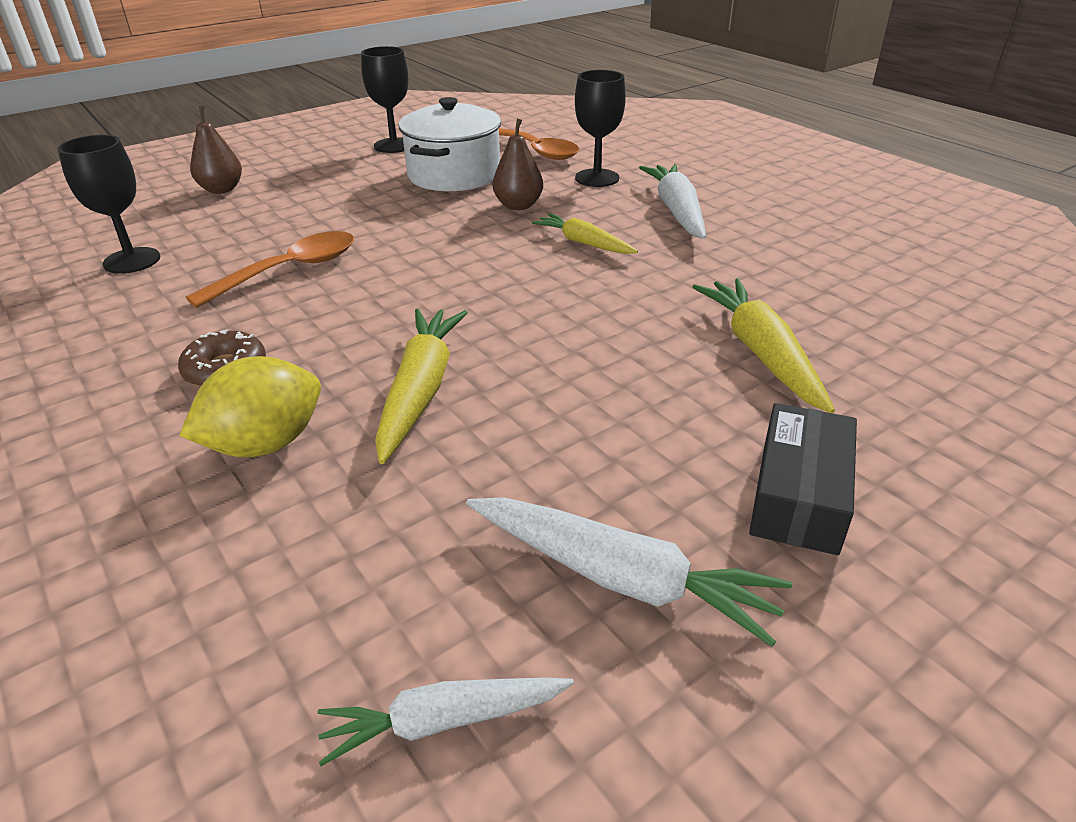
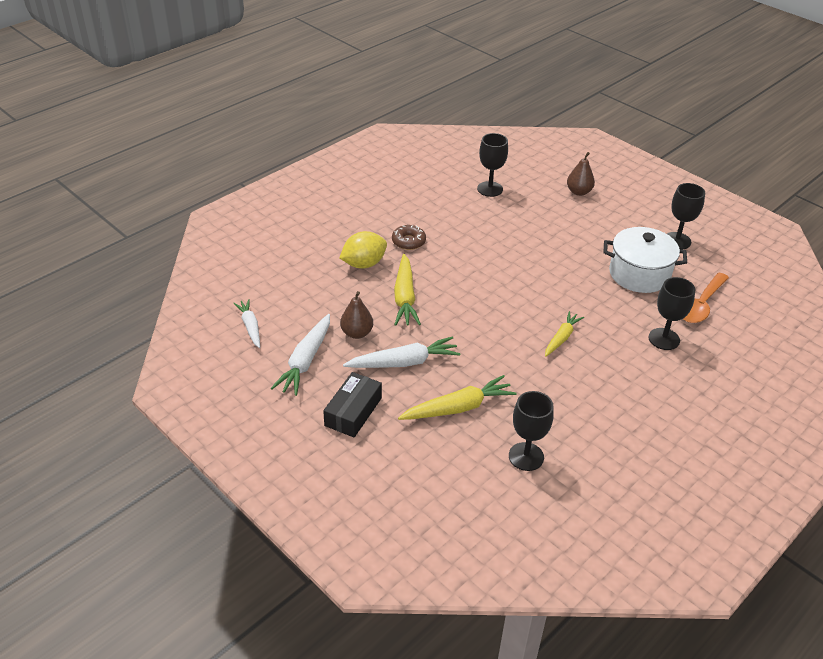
camera: 80 degrees right, 5 degrees up
(265, 444) = (364, 264): yellow lemon -> yellow lemon turned 75 degrees counterclockwise
(289, 270) = (495, 238): orange spoon -> none
(421, 390) = (405, 297): yellow carrot -> yellow carrot turned 90 degrees clockwise
(518, 206) = (603, 307): brown pear -> brown pear (357, 333)
(676, 211) = (624, 378): white carrot -> white carrot (404, 362)
(799, 495) = (353, 412): black box -> black box turned 75 degrees counterclockwise
(862, 300) = (526, 456): none -> black goblet

